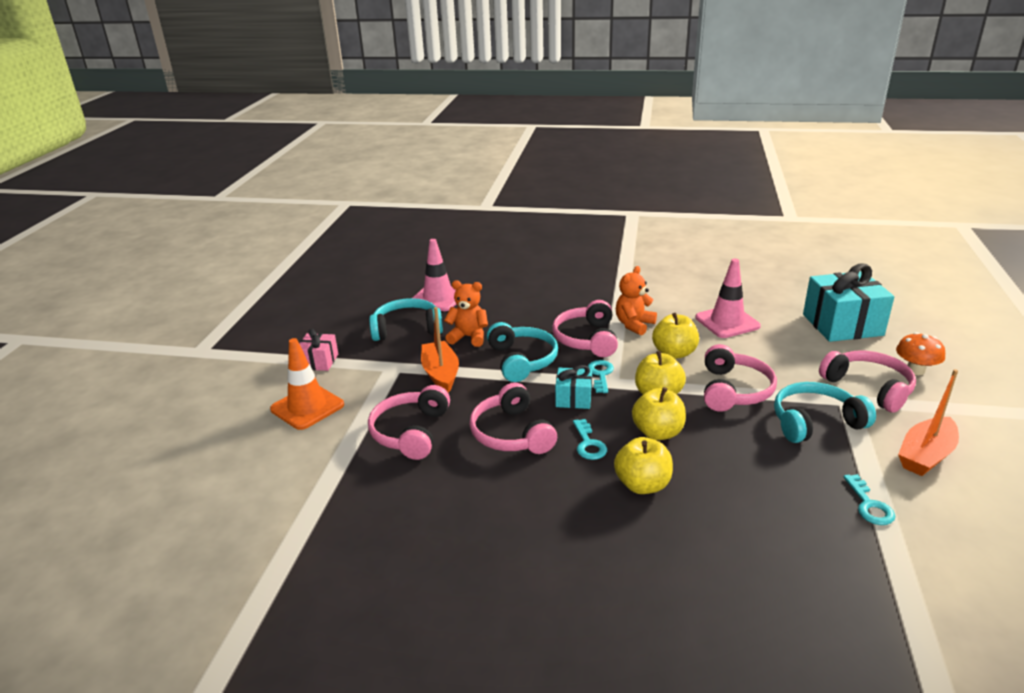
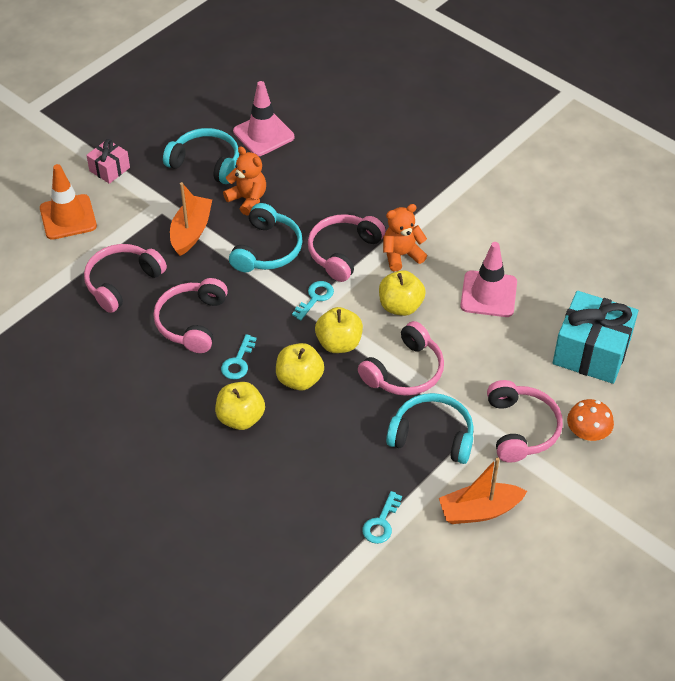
camera: 30 degrees right, 20 degrees up
(573, 398) = (269, 312): turquoise gift -> none

